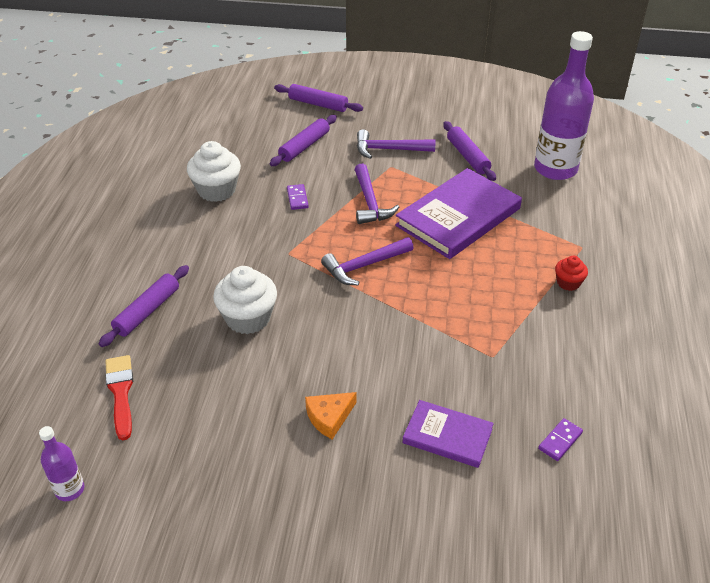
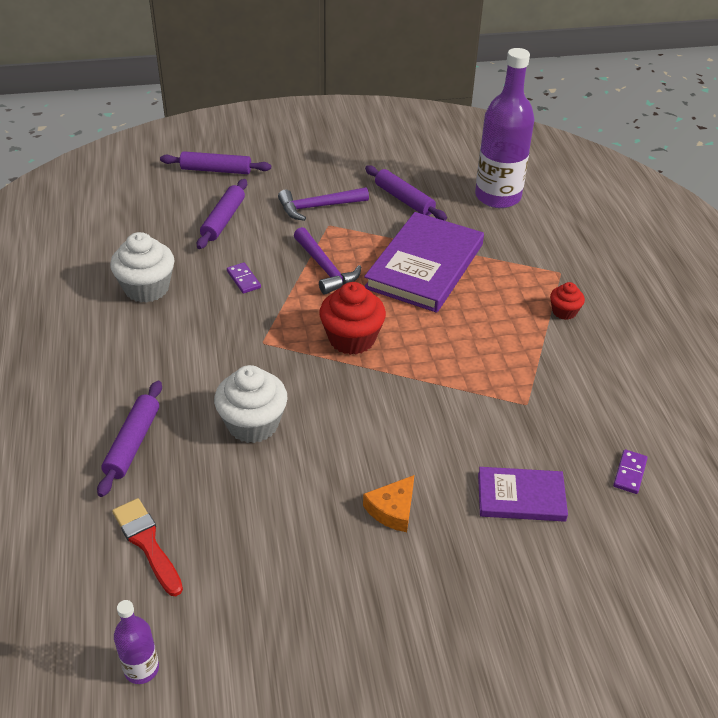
camera: 20 degrees left, 0 degrees up
(364, 266) = (352, 339): purple hammer -> red cupcake

